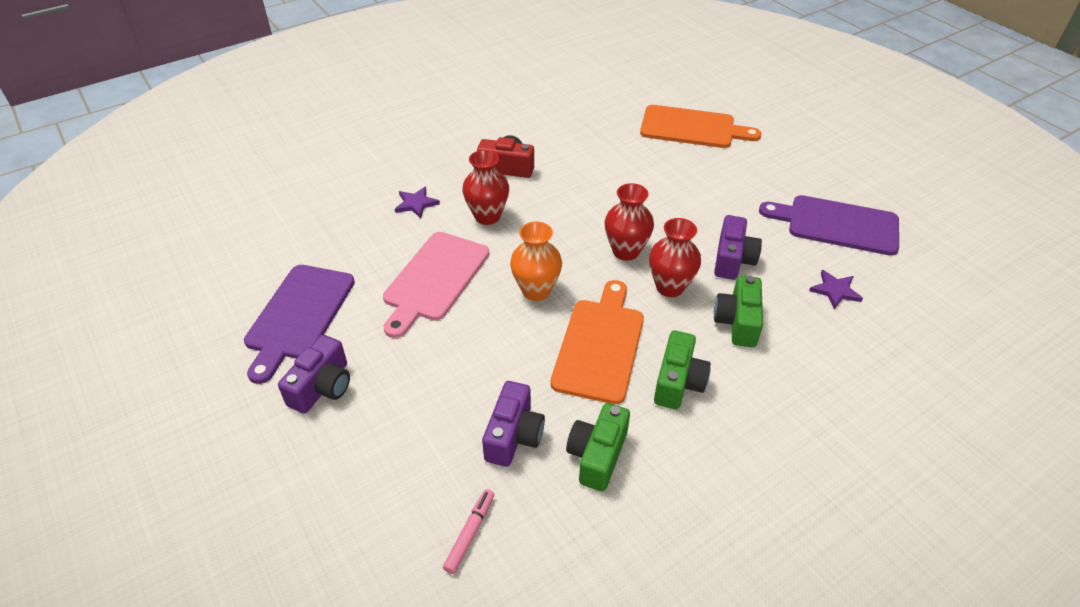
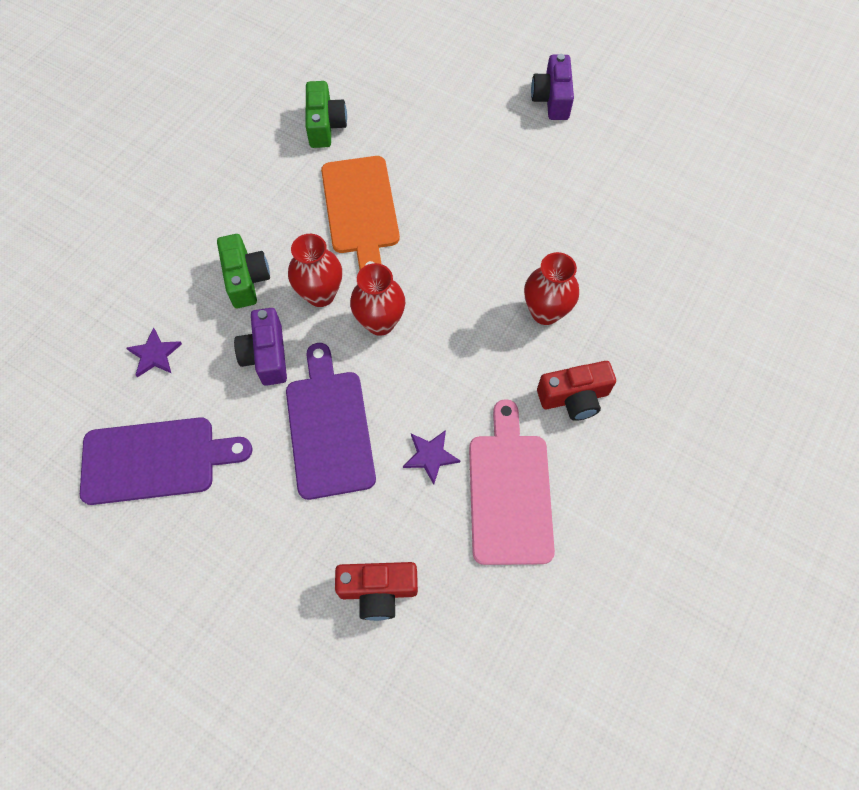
camera: 155 degrees right, 20 degrees up
(299, 315) = (623, 142): purple cutting board -> purple cutting board (329, 428)
(416, 204) = (630, 299): purple star -> purple star (430, 456)
(434, 279) = (541, 218): pink cutting board -> pink cutting board (509, 491)
(470, 533) = (385, 54): pink marker -> none
(514, 435) = (391, 117): purple camera -> none
(536, 291) = (443, 241): orange vase -> none
(678, 382) = (283, 201): green camera -> none
(692, 128) = (378, 590): orange cutting board -> red camera

